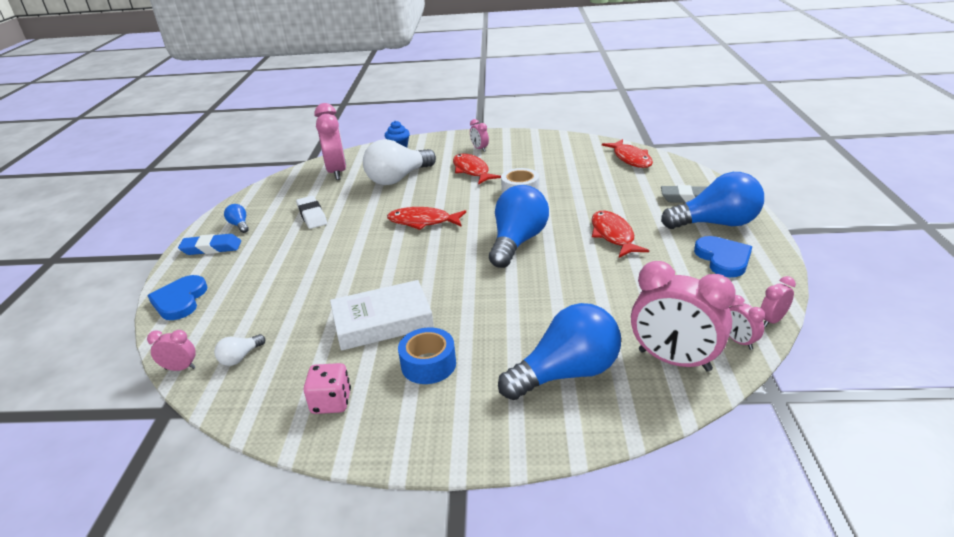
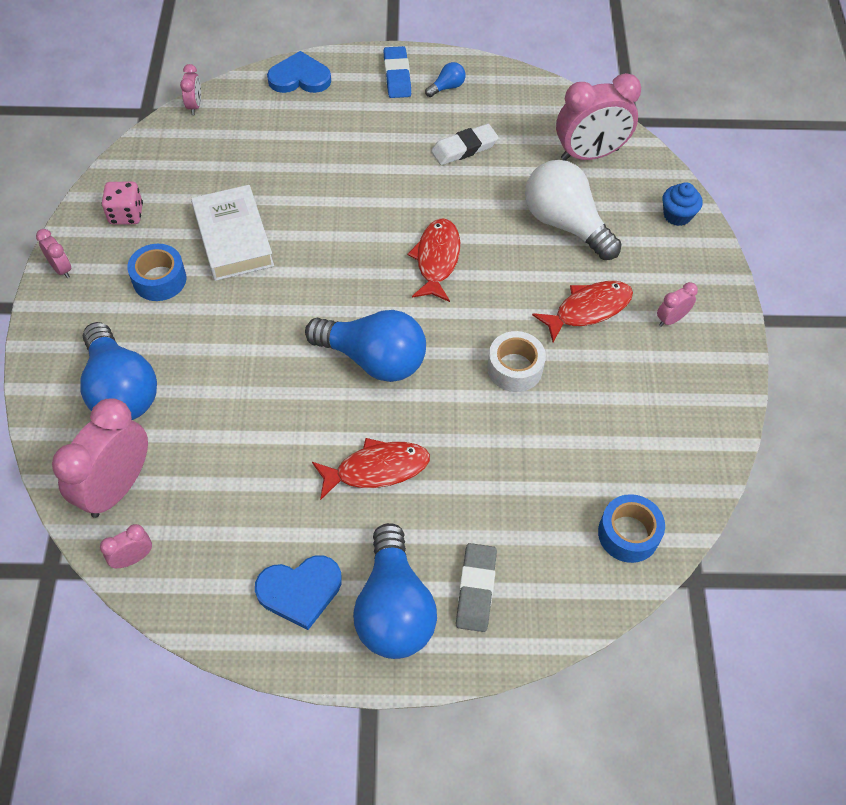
camera: 85 degrees right, 25 degrees up
(240, 357) = (201, 142): white light bulb -> none
(630, 159) = (628, 534): red fish -> blue tape
(772, 320) = (161, 606): pink clock -> pink clock (61, 269)

